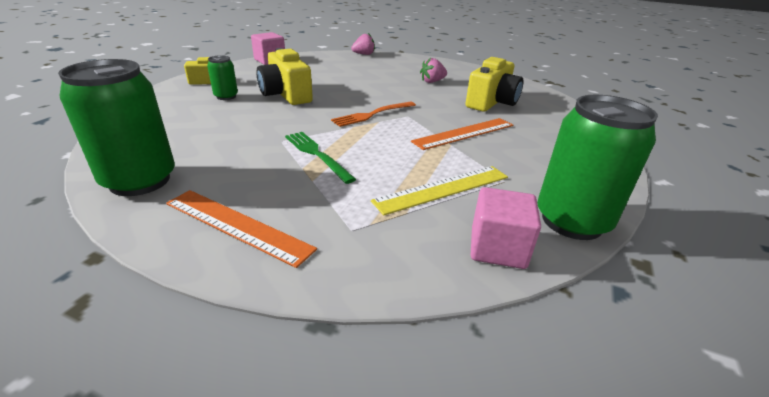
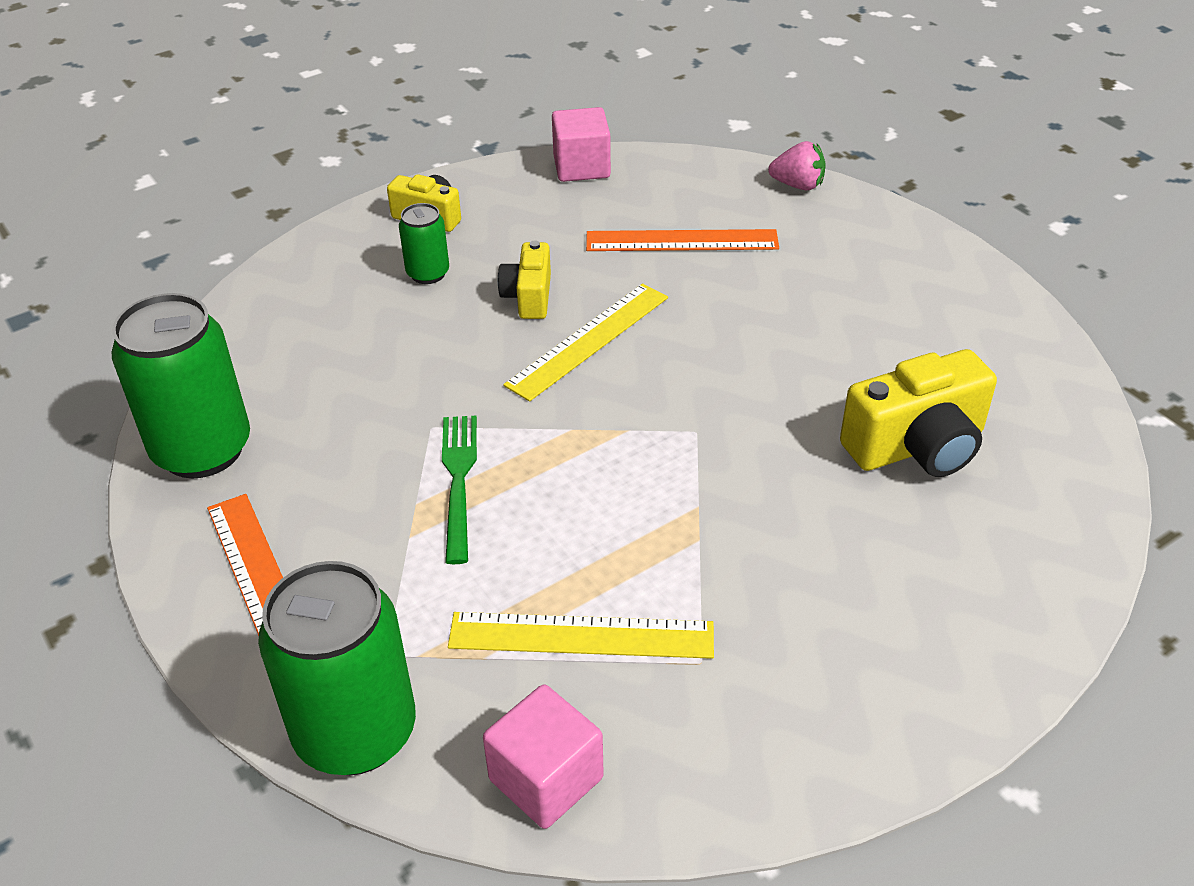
camera: 35 degrees right, 10 degrees up
(286, 95) = (528, 297): yellow camera -> yellow camera, size x0.60
(329, 101) = (588, 340): none -> yellow ruler
(371, 115) = (632, 406): orange fork -> none
(432, 81) = (857, 333): pink strawberry -> none
(464, 133) = (756, 519): orange ruler -> orange ruler (682, 241)
(572, 221) = (714, 790): green can -> green can (355, 732)

